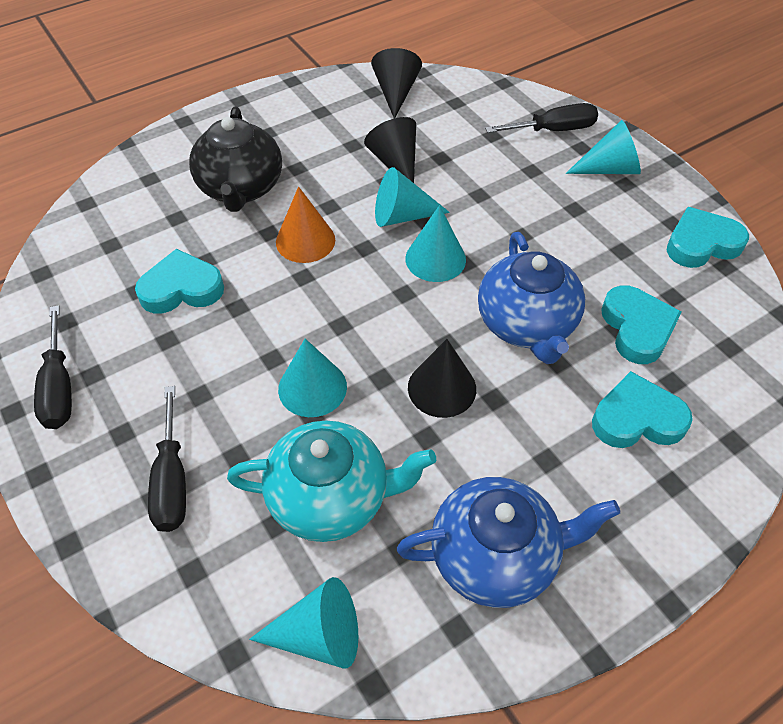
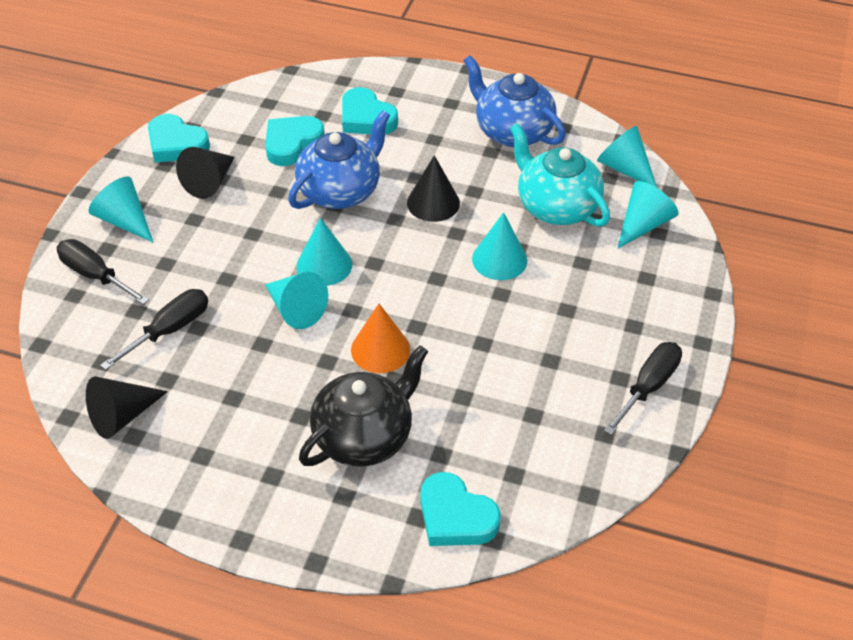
camera: 130 degrees left, 5 degrees down
(172, 480) = (629, 278): black screwdriver -> black screwdriver (170, 330)
(181, 288) = (502, 388): turquoise heart -> turquoise heart (455, 516)
(218, 566) = (643, 225): none -> turquoise cone
(396, 163) = (233, 352): black cone -> black cone (209, 182)

